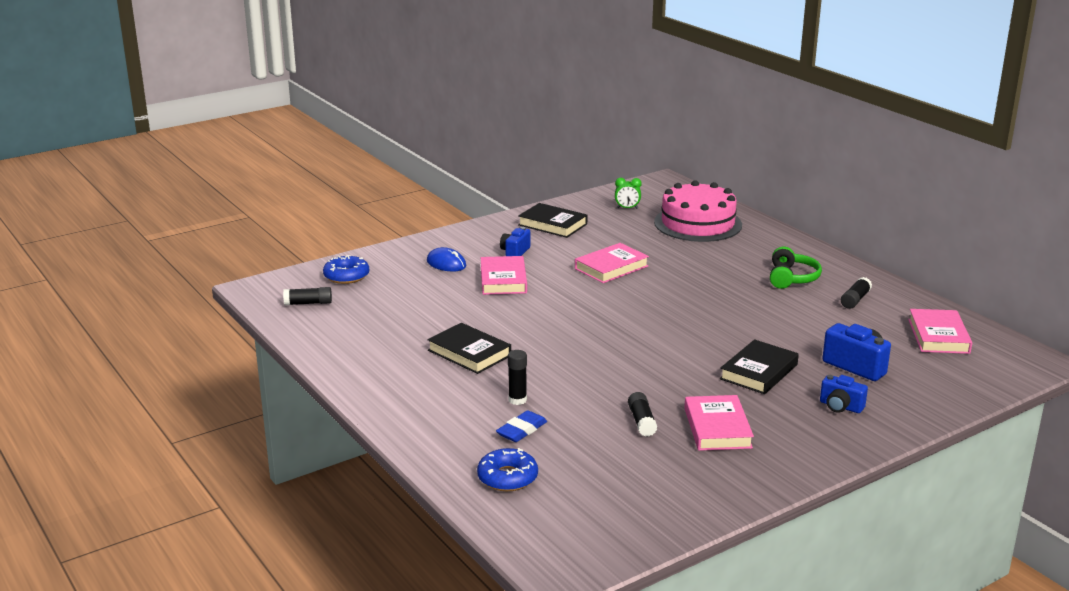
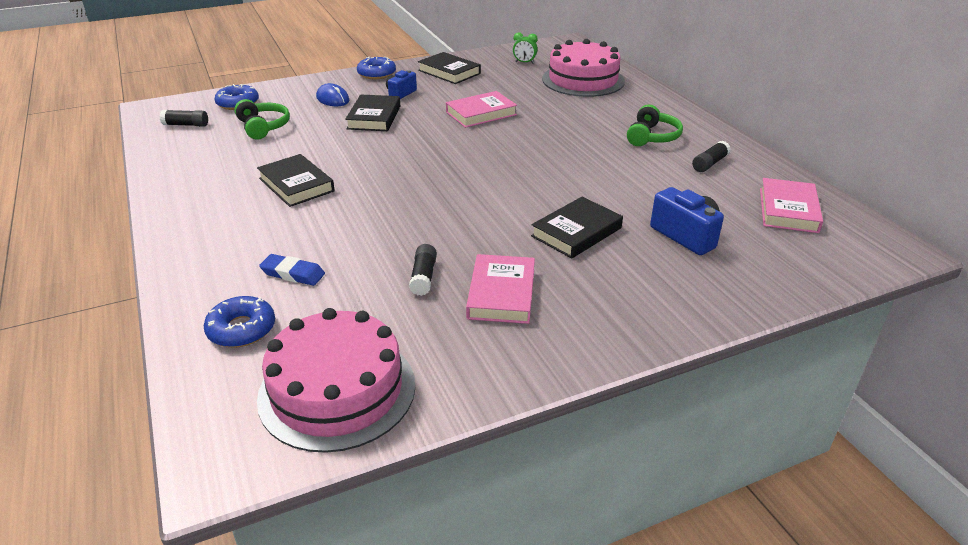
camera: 10 degrees right, 10 degrees up
(393, 299) = (263, 127): none -> green headphones
(475, 232) = (376, 74): none -> blue donut
(503, 280) = (374, 117): pink book -> black book
(517, 400) = (310, 239): black glue stick -> none
(521, 430) = (293, 273): blue eraser -> blue eraser turned 60 degrees clockwise
(620, 512) = (337, 390): none -> pink cake
(840, 406) = (650, 282): blue camera -> none

